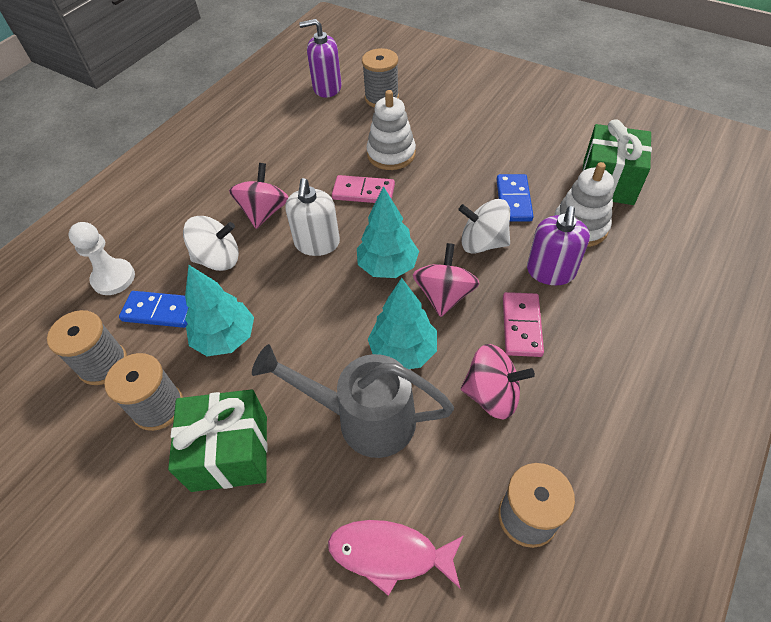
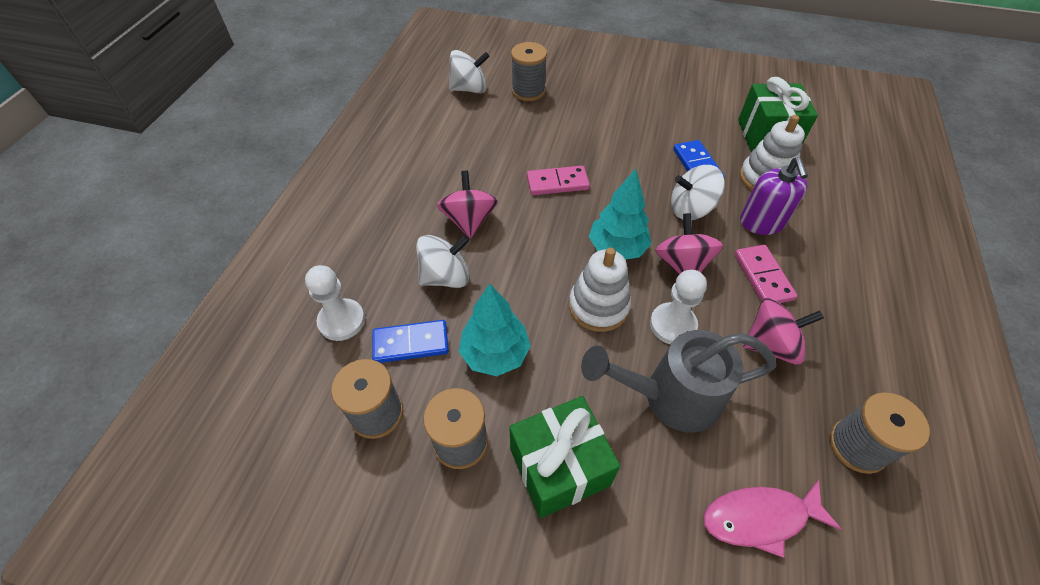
camera: 20 degrees left, 0 degrees up
(317, 243) = (538, 240): white soap dispenser -> none
(327, 88) = (469, 89): purple soap dispenser -> white spinning top
(391, 154) = (565, 142): white stacking toy -> white stacking toy (598, 306)
(403, 351) = (672, 325): turquoise tree -> white pawn

